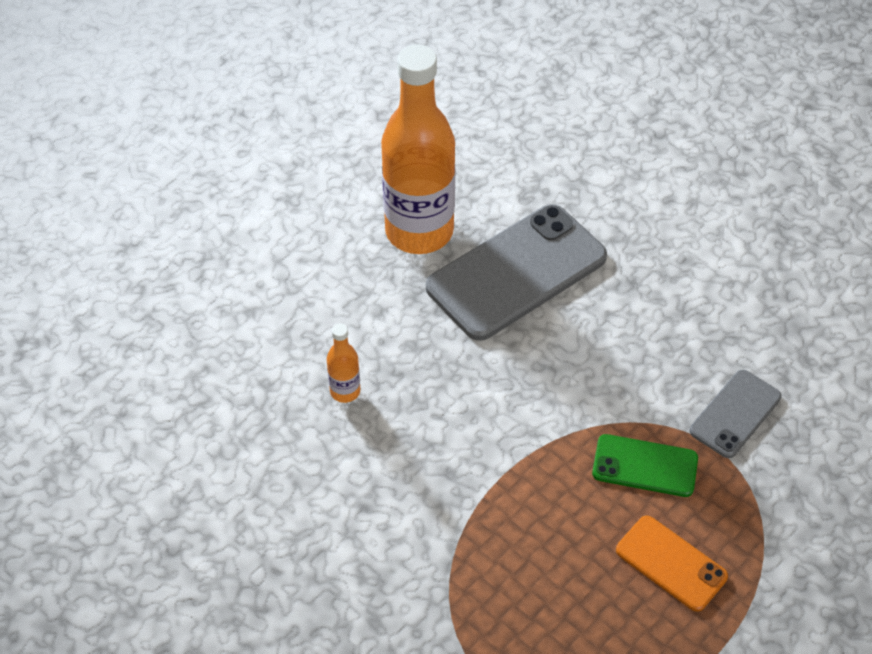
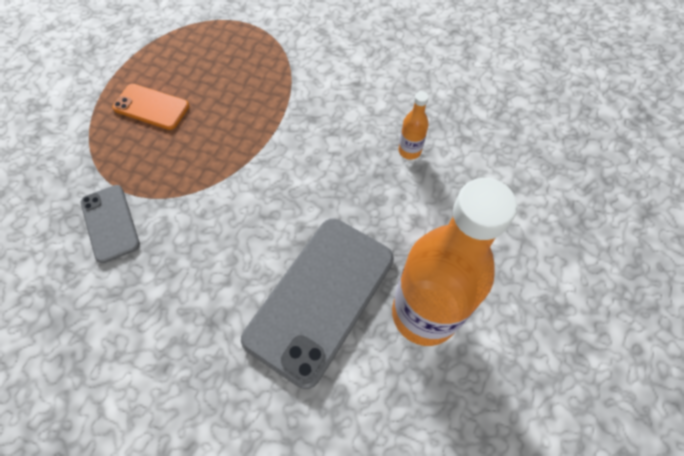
camera: 160 degrees right, 10 degrees up
(645, 466) = (177, 163): green phone -> none
(735, 414) = (110, 223): grey phone -> grey phone turned 45 degrees counterclockwise

